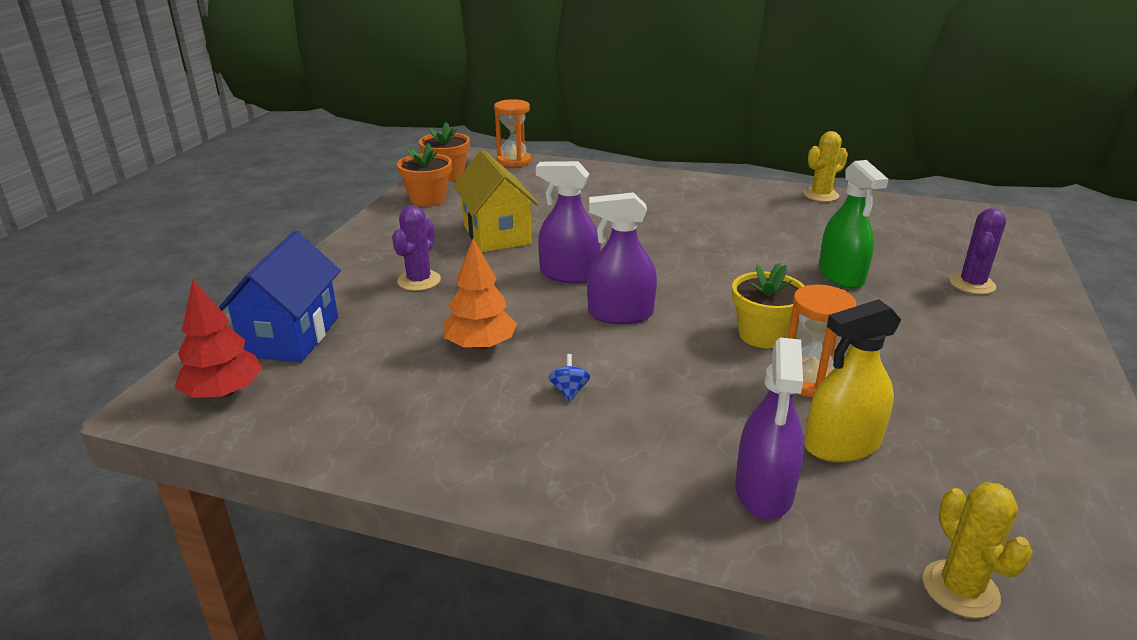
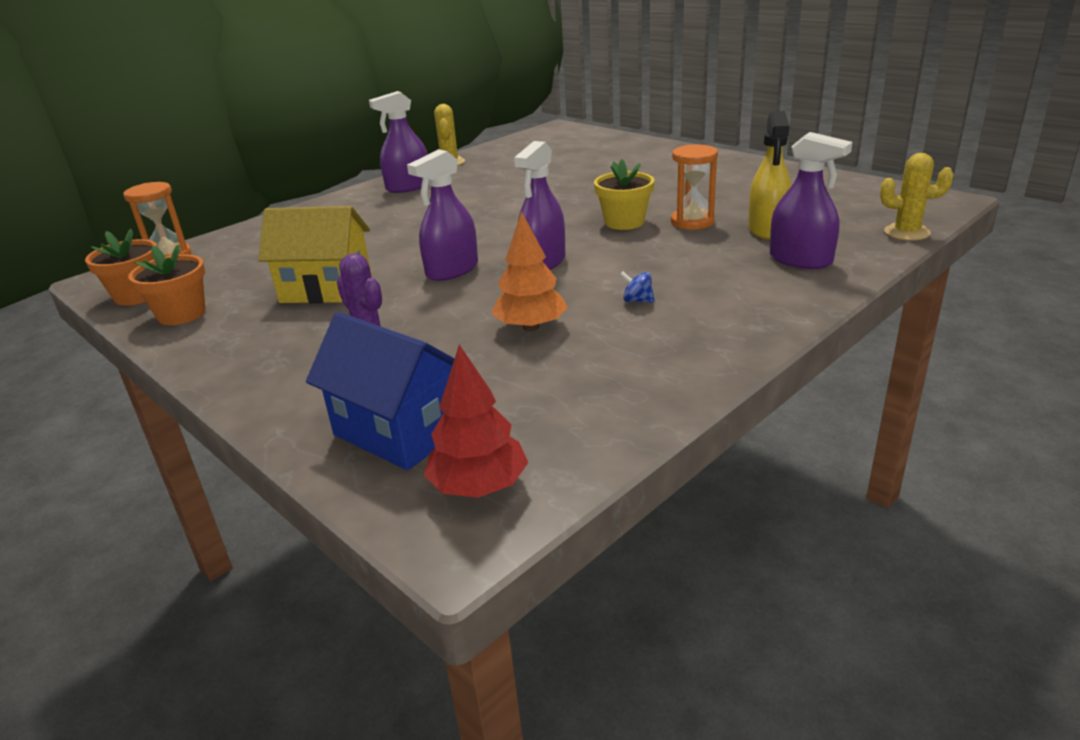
camera: 60 degrees left, 0 degrees up
(735, 197) = (408, 187): none -> purple spray bottle
(841, 275) = (573, 184): green spray bottle -> none
(972, 284) = (624, 156): purple cactus -> none

